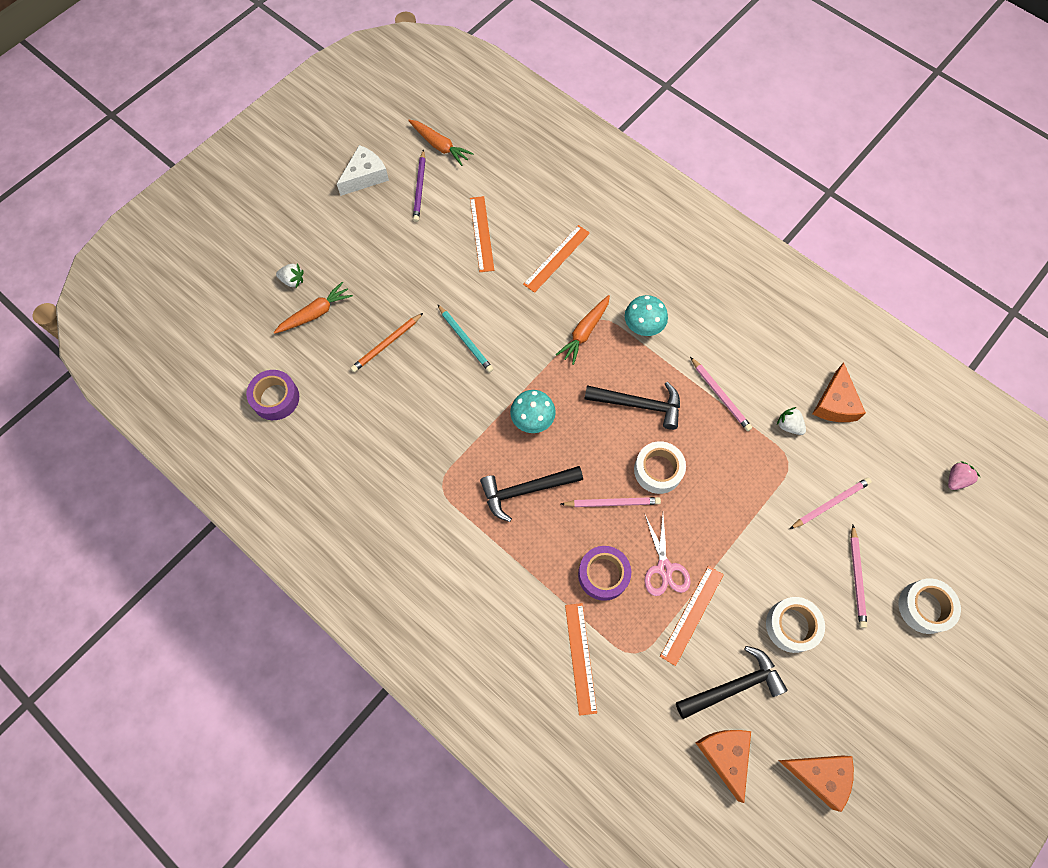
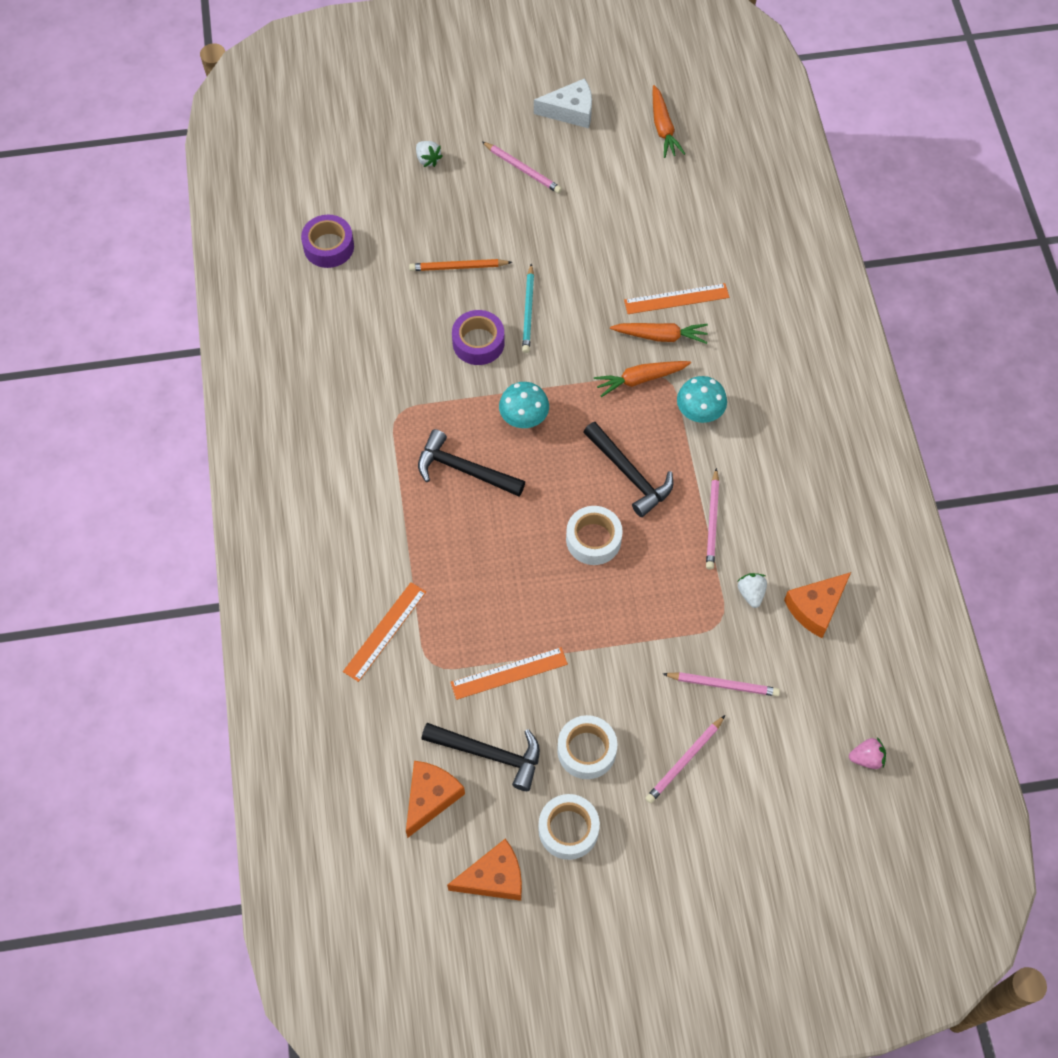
camera: 40 degrees right, 5 degrees down
(315, 313) = (422, 200): orange carrot -> orange carrot (660, 336)
(420, 188) = (610, 153): purple pencil -> none
(481, 233) = (628, 231): orange ruler -> none
(603, 574) = (465, 584): purple tape -> purple tape (478, 342)
(612, 503) = (527, 535): pink pencil -> pink pencil (522, 169)
(664, 568) = (521, 620): pink scissors -> none
(819, 775) = (494, 877): orange cheese -> orange cheese turned 75 degrees counterclockwise
(924, 607) = (722, 832): white tape -> white tape (568, 829)

